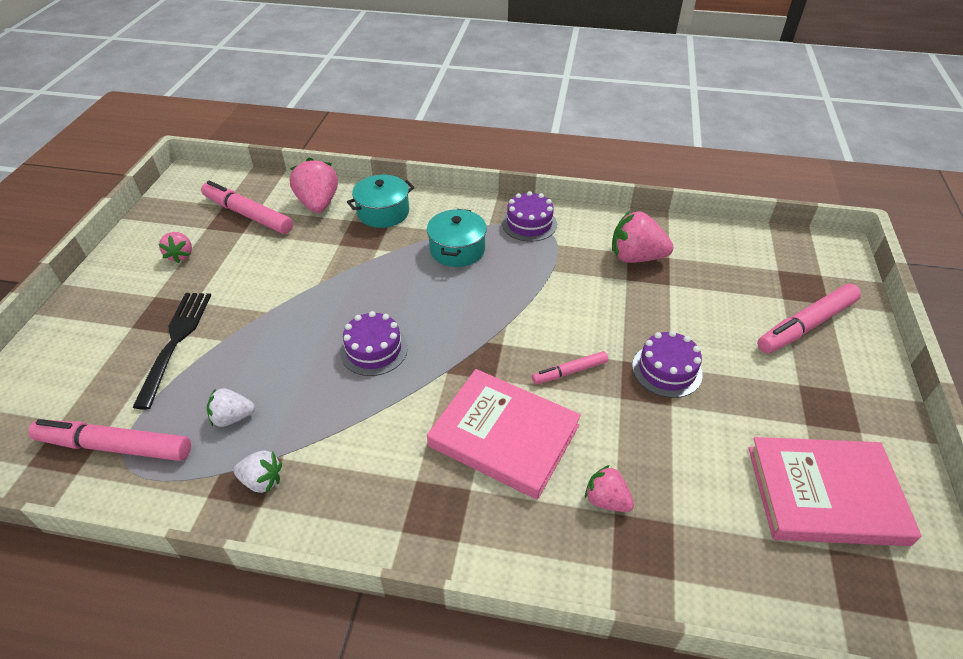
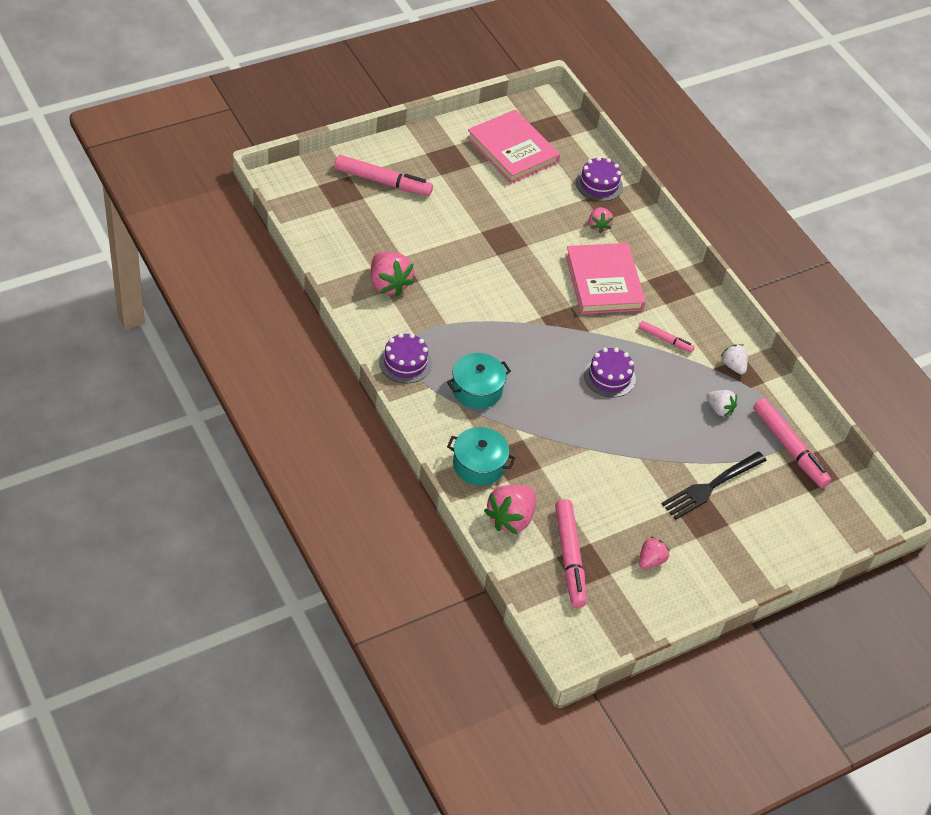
camera: 135 degrees left, 5 degrees up
(569, 372) = (531, 274): pink marker -> pink marker (665, 340)
(667, 370) = (485, 232): purple cake -> purple cake (599, 184)

